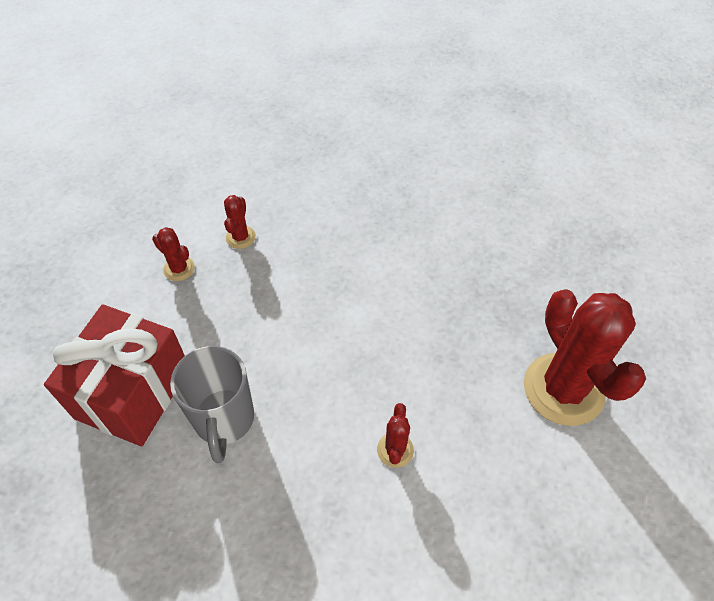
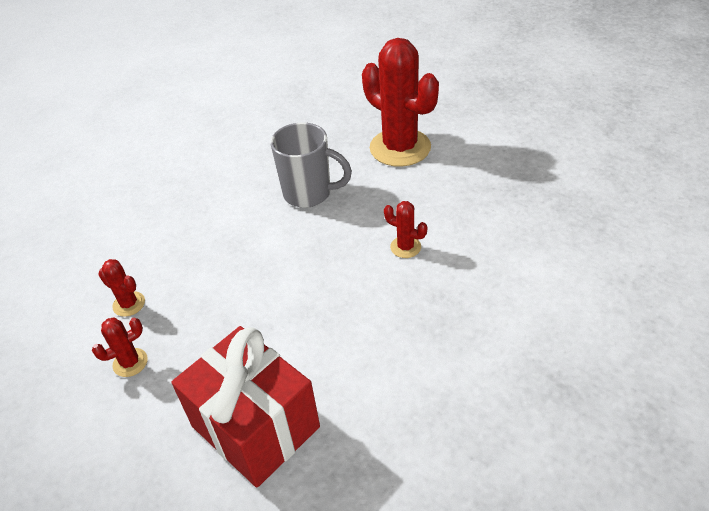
camera: 65 degrees left, 10 degrees down
(224, 420) = (324, 355): grey mug -> grey mug (309, 194)
(563, 389) = (400, 148): red cactus -> red cactus turned 45 degrees clockwise

